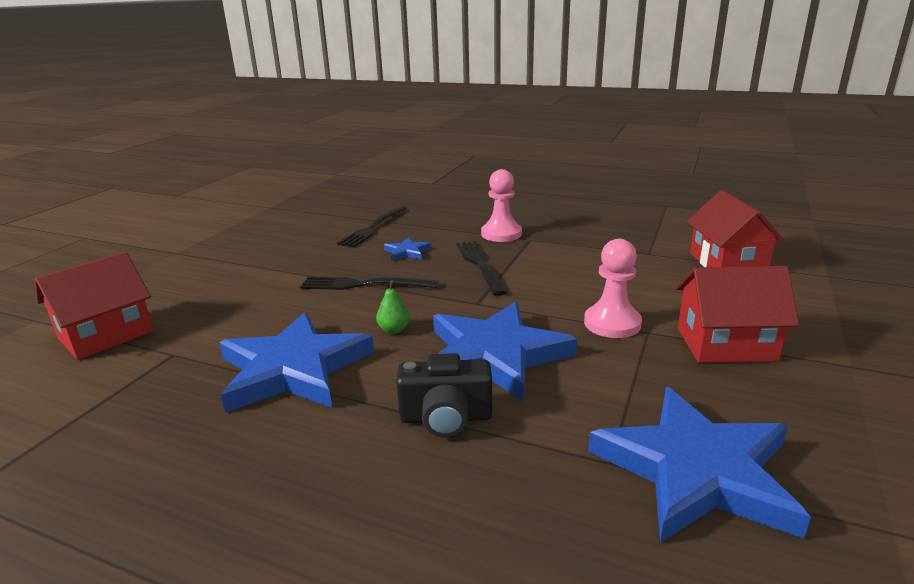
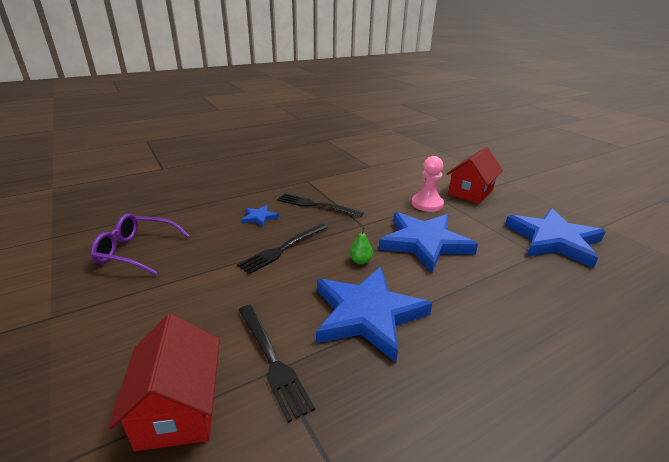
camera: 55 degrees left, 5 degrees up
(284, 237) = (136, 251): none -> purple glasses
(373, 228) = (196, 213): black fork -> black fork (272, 360)
(446, 418) = (472, 280): black camera -> none
(501, 234) = (286, 184): pink pawn -> none
(727, 263) = (404, 159): red house -> none

